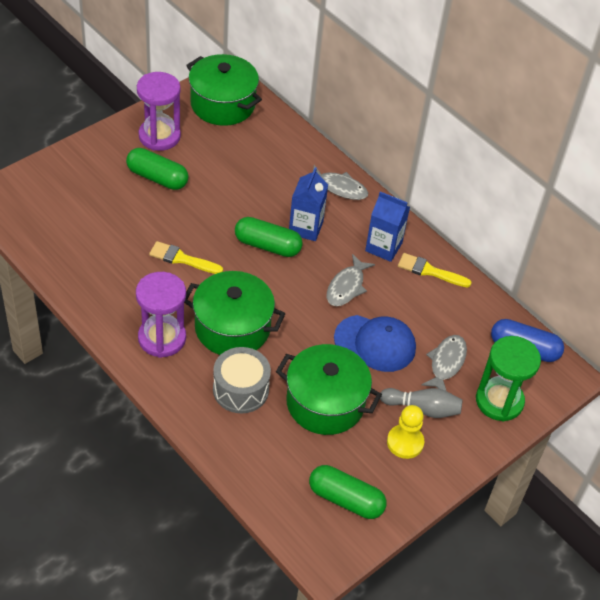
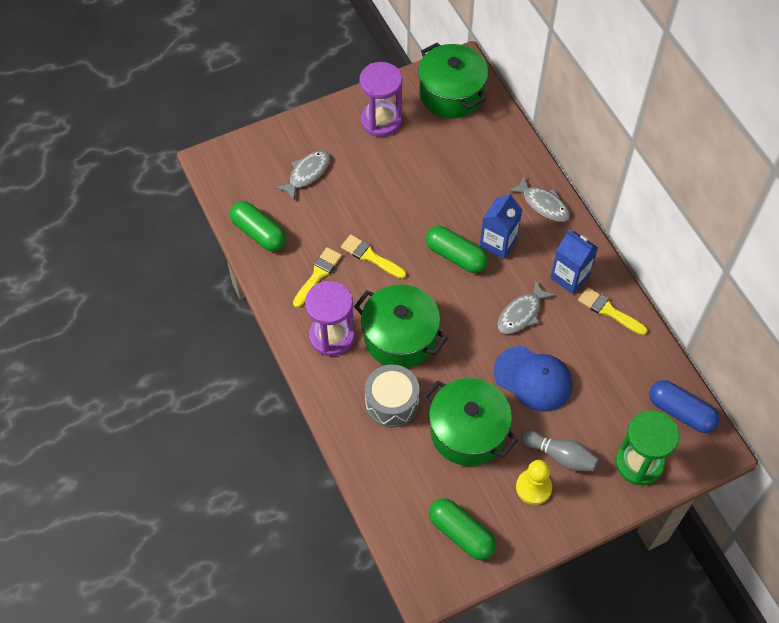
camera: 20 degrees right, 10 degrees up
(132, 284) = (318, 275): none -> yellow brush
(157, 178) = (368, 165): green capsule -> green capsule (259, 233)
(446, 363) = (597, 412): grey fish -> grey fish (307, 173)

